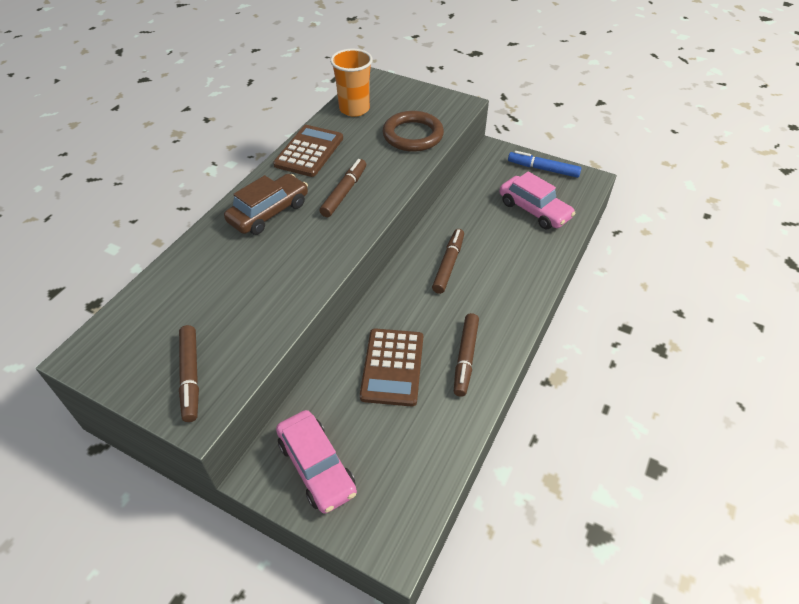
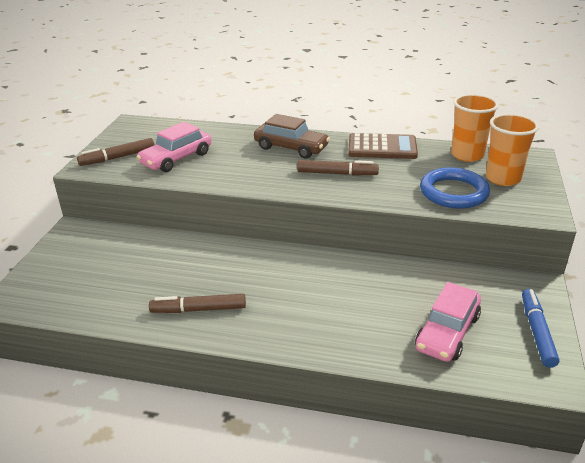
camera: 75 degrees right, 15 degrees down
(316, 467) = (78, 251): pink car -> pink car (176, 159)
(392, 367) = (178, 268): brown calculator -> none
(403, 104) = (503, 178): none -> orange cup
(413, 135) = (453, 192): brown ring -> blue ring
(448, 265) = (318, 280): brown marker -> none

